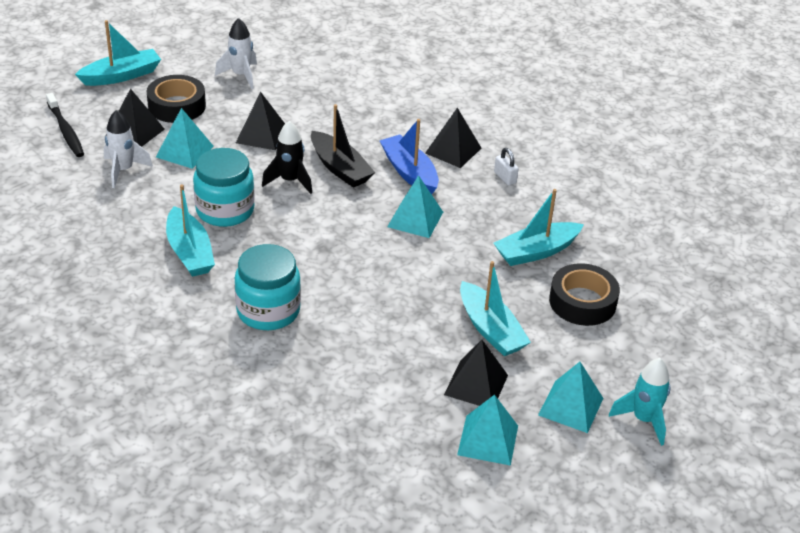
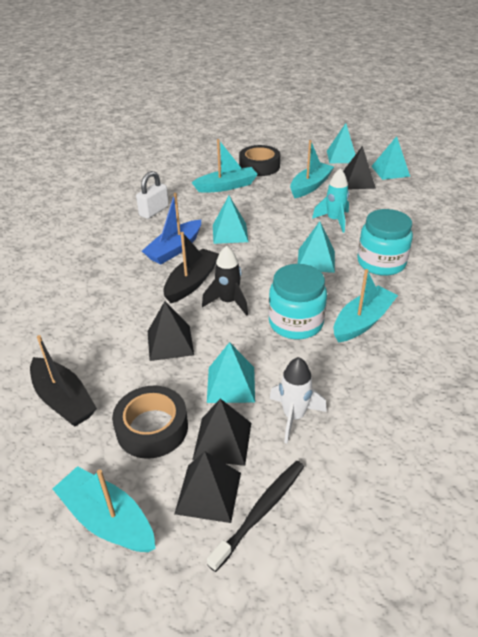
camera: 110 degrees left, 0 degrees up
(241, 75) = (63, 400): white rocket -> black boat
(312, 263) = (316, 260): none -> turquoise pyramid
(453, 150) = (132, 238): black pyramid -> black pyramid (208, 493)
(505, 178) = (154, 211): white padlock -> white padlock, size x1.58
(536, 251) = (226, 186): turquoise boat -> turquoise boat turned 60 degrees counterclockwise
(643, 420) = (329, 140): turquoise rocket -> turquoise rocket (334, 220)

